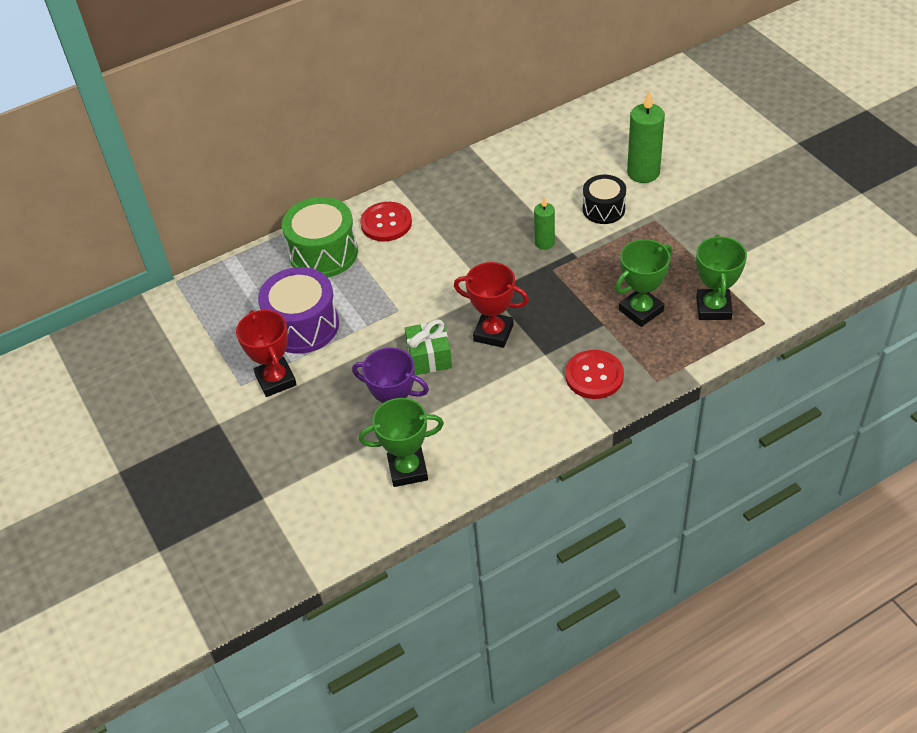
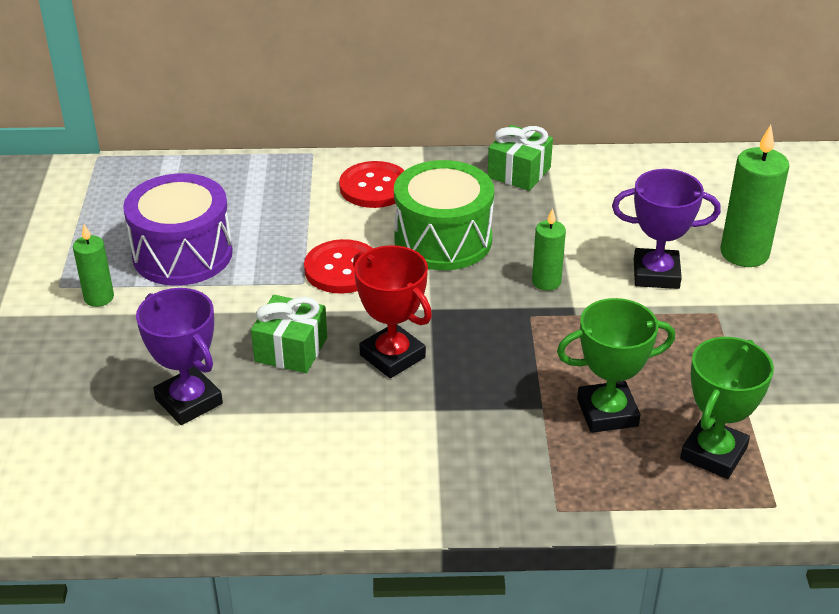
camera: 25 degrees right, 10 degrees down
(276, 380) = (99, 298): red trophy -> green candle
(323, 253) = (276, 190): green drum -> green drum (443, 240)
(407, 469) = (146, 466): green trophy -> none
(469, 173) = (519, 172): none -> green gift
(594, 376) = (476, 464): red button -> red button (342, 269)
(603, 209) = (656, 274): black drum -> purple trophy

